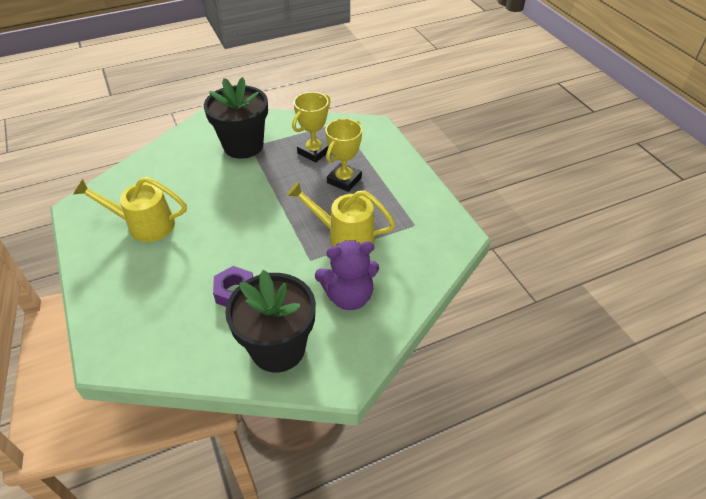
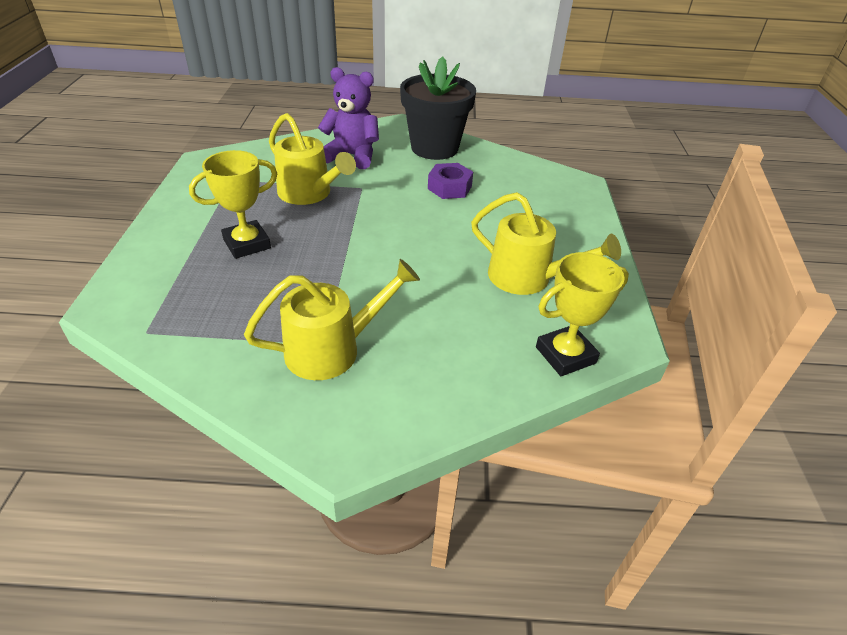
camera: 155 degrees left, 5 degrees down
(243, 146) = (333, 349): black flower pot -> yellow watering can
(314, 152) = (241, 296): yellow trophy -> yellow trophy (565, 355)

